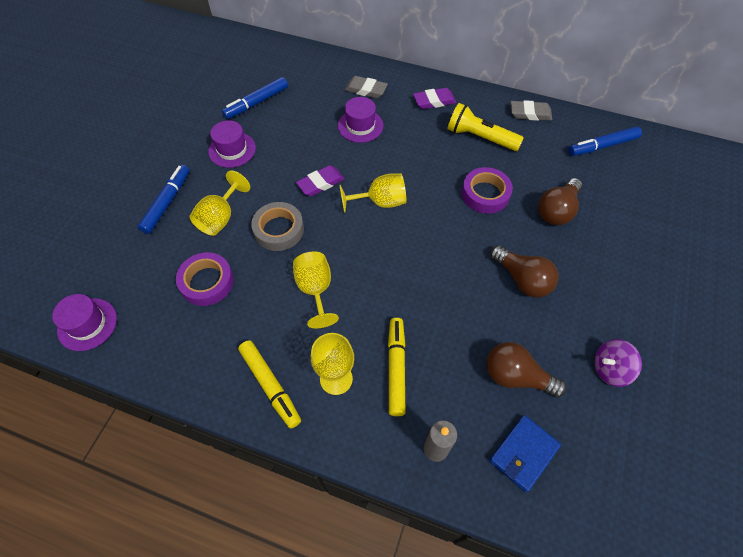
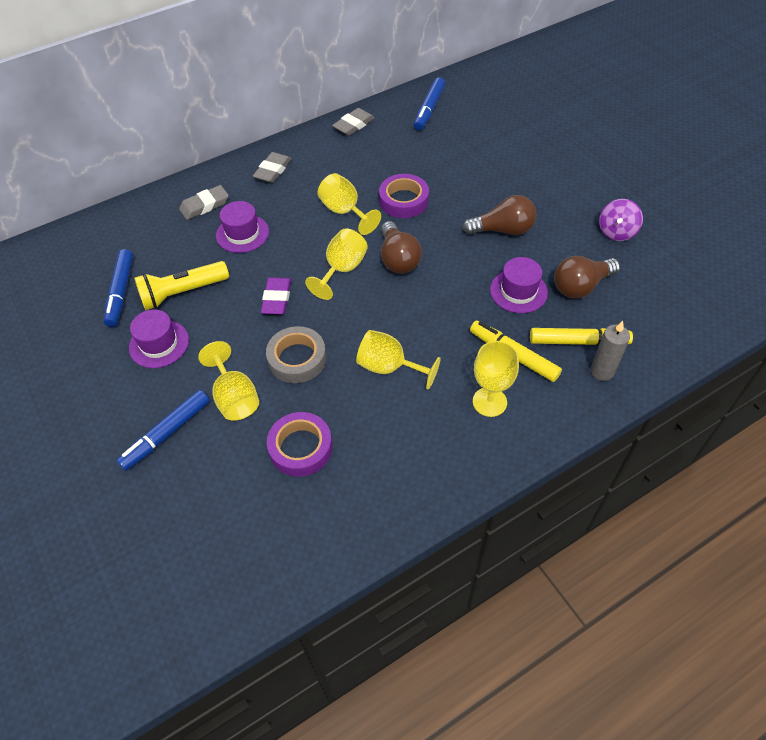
camera: 50 degrees left, 5 degrees down
(87, 324) = (251, 582): purple hat -> purple hat (518, 291)
(167, 202) = (166, 434): blue marker -> blue marker turned 105 degrees counterclockwise
(270, 385) = (456, 454): yellow marker -> yellow marker (578, 342)
(434, 101) = (273, 171): purple eraser -> grey eraser
(437, 167) = (345, 212): none -> yellow goblet
(480, 137) = (344, 168): yellow flashlight -> yellow flashlight (182, 293)
(523, 453) = (644, 321): blue wallet -> none
(557, 211) = (461, 171): brown light bulb -> brown light bulb (398, 259)

